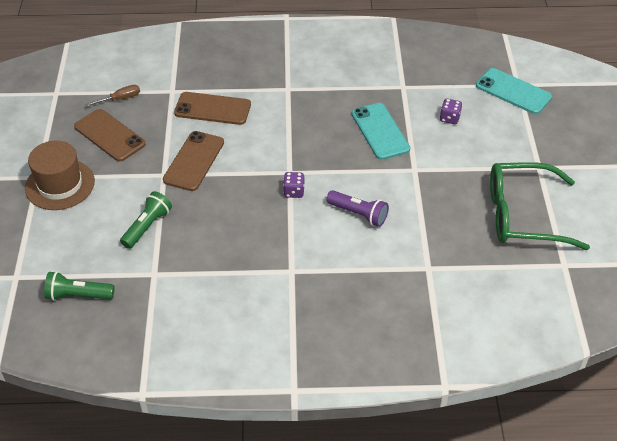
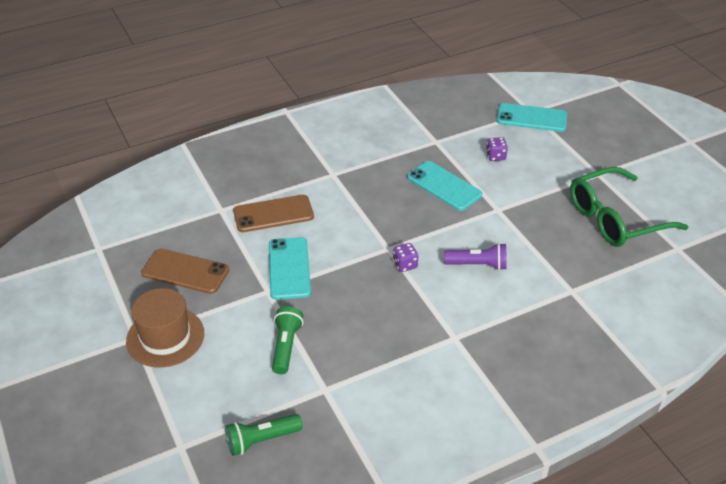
camera: 25 degrees left, 5 degrees down
(120, 99) = (172, 233): brown screwdriver -> none
(194, 161) = (289, 268): brown phone -> turquoise phone

